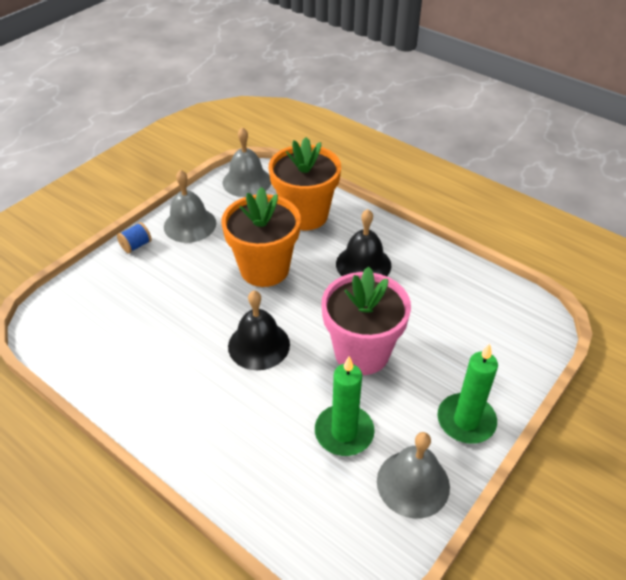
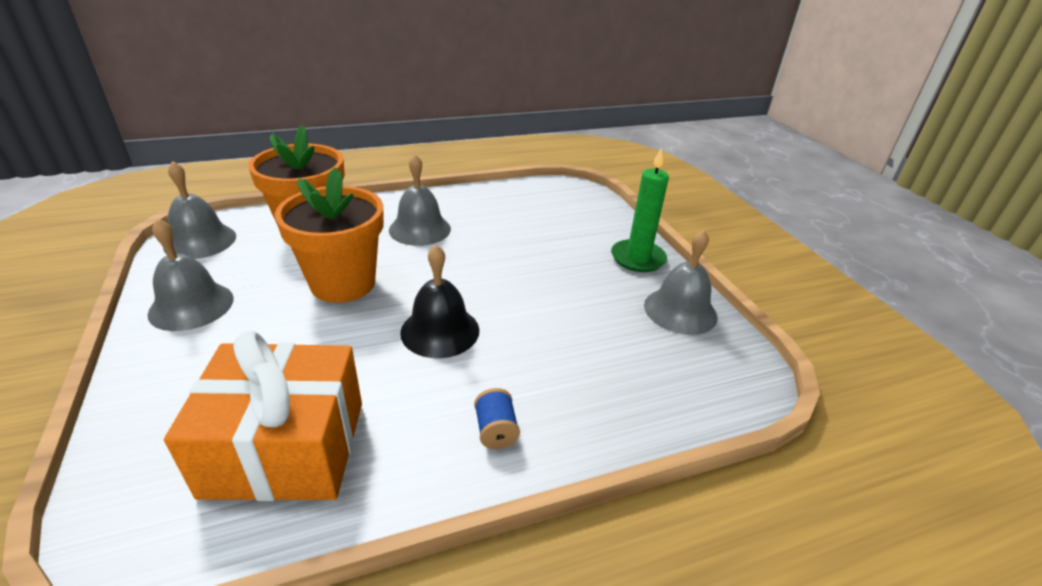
camera: 60 degrees left, 10 degrees down
(119, 339) = (286, 447): none -> orange gift
(136, 245) = (146, 365): blue spool -> blue spool (496, 431)
(344, 432) = (599, 324): green candle -> none
(361, 352) = (519, 275): pink flower pot -> none
(363, 264) = (420, 229): black bell -> grey bell

